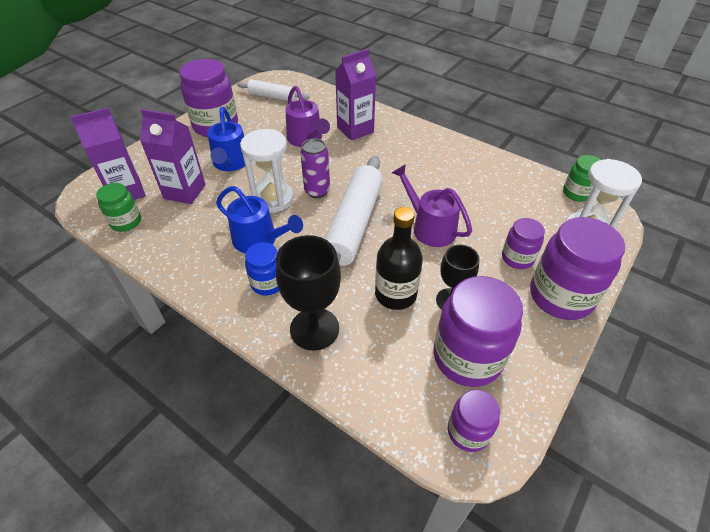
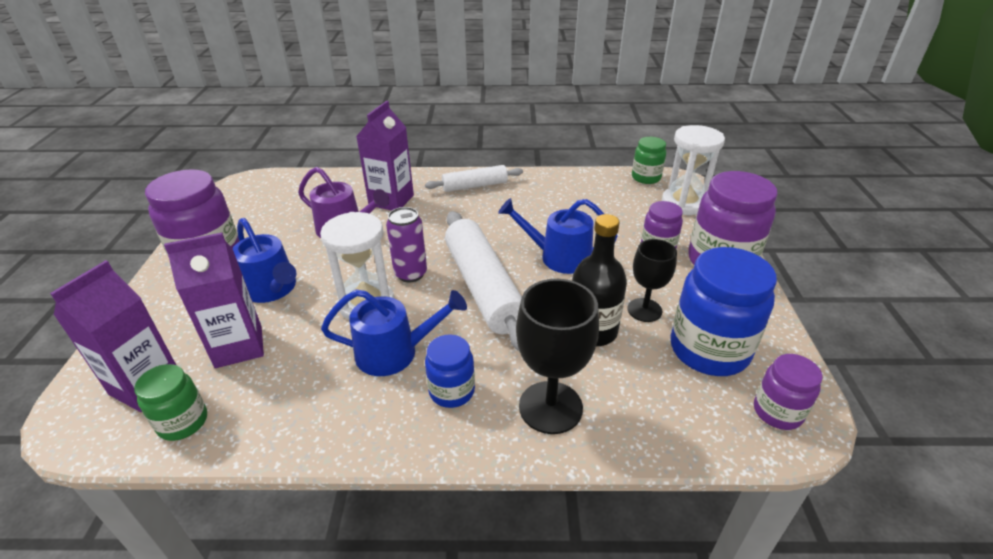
camera: 35 degrees left, 10 degrees down
(273, 97) = (258, 202): white rolling pin -> white rolling pin (475, 186)
(429, 227) = (559, 257): purple watering can -> blue watering can
(467, 357) = (709, 350): purple jar -> blue jar

